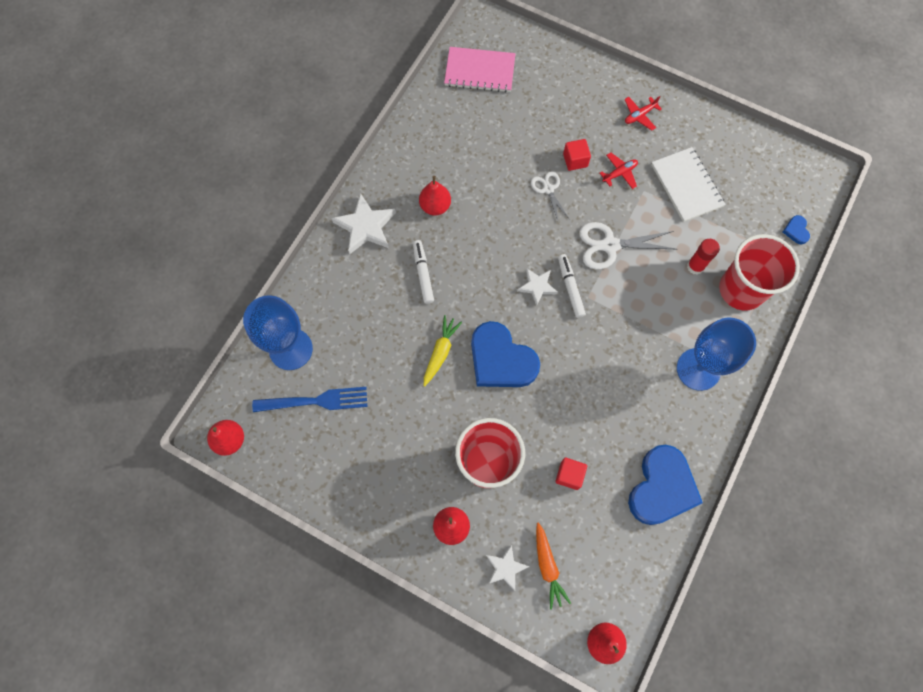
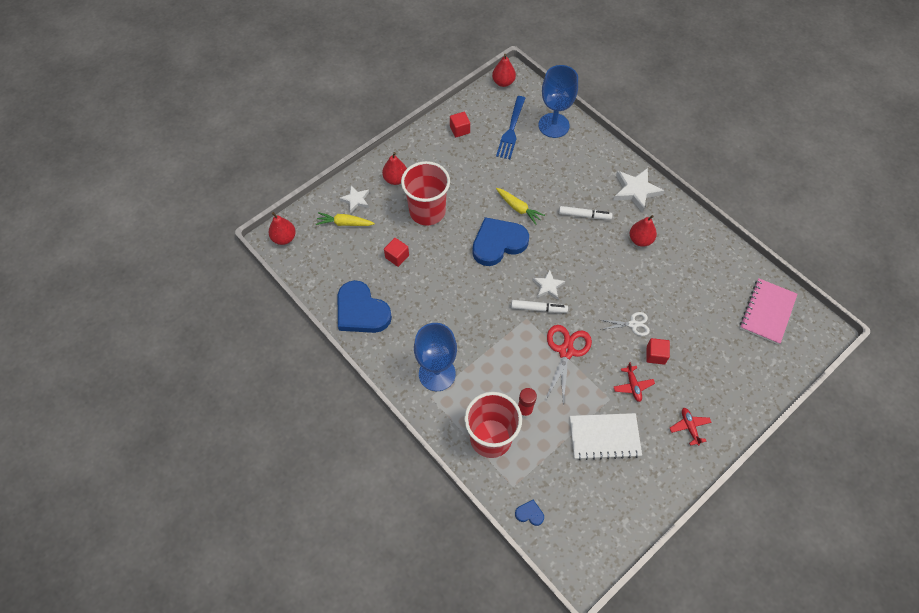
camera: 110 degrees right, 10 degrees down
(337, 470) = (460, 130): none -> red cube
(547, 566) = (345, 223): orange carrot -> yellow carrot
(610, 245) = (566, 351): white scissors -> red scissors

